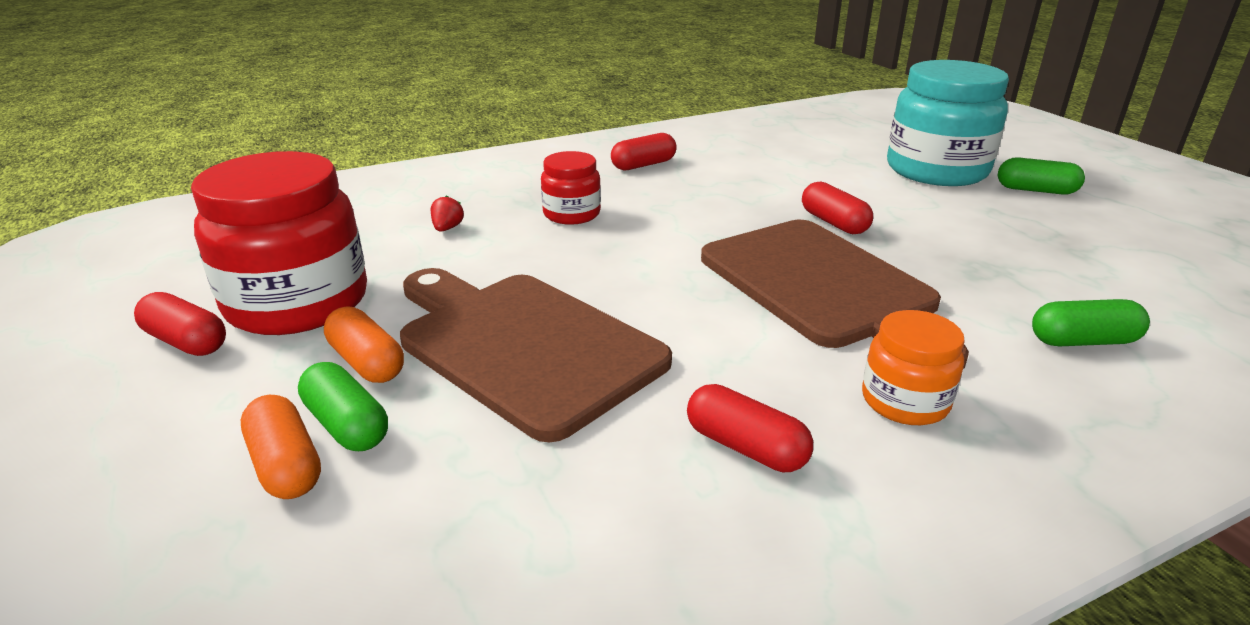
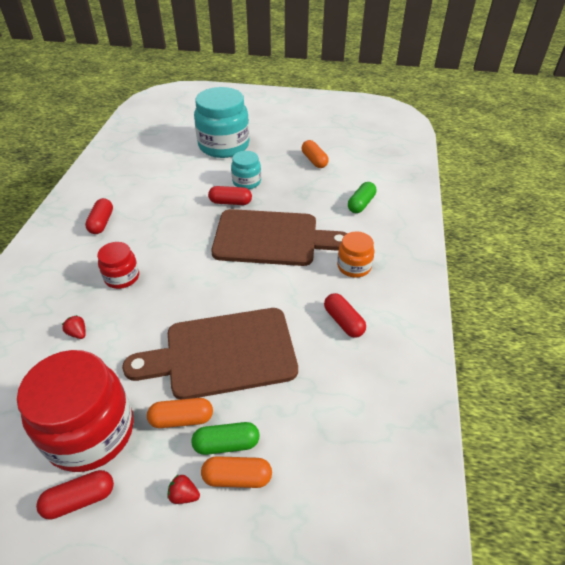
camera: 55 degrees left, 15 degrees up
(227, 424) = (184, 495): none -> red strawberry
(745, 447) = (343, 321): red capsule -> red capsule turned 75 degrees clockwise
(901, 216) = (246, 182): none -> turquoise jar
(1036, 190) = (268, 136): green capsule -> none
(1079, 248) = (314, 160): none -> orange capsule

